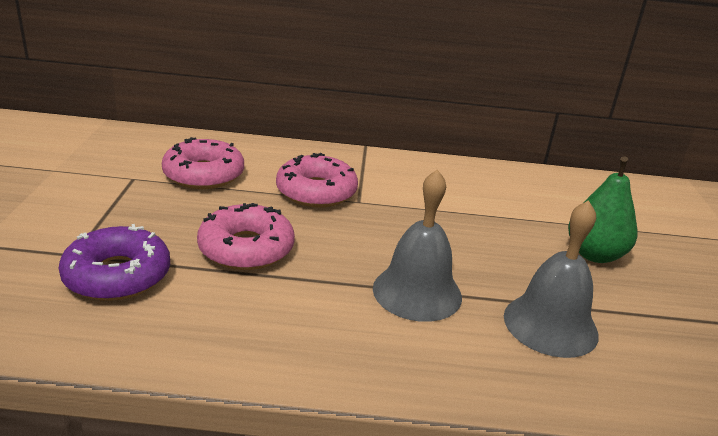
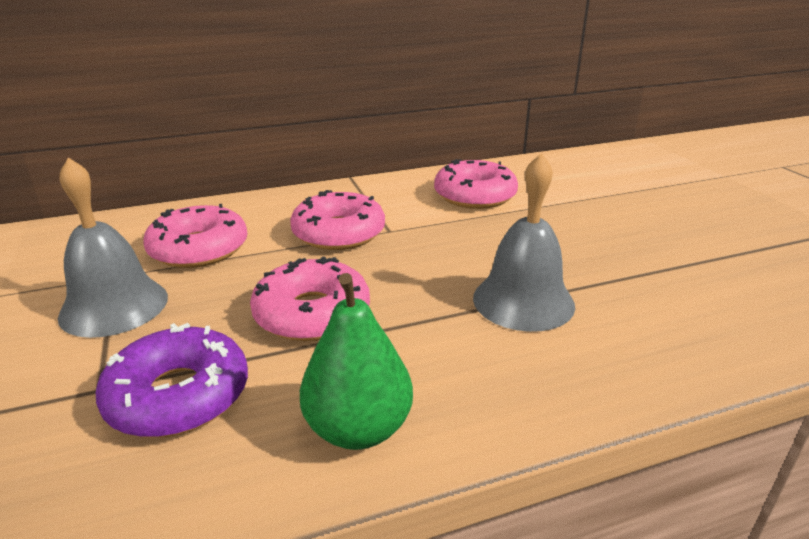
camera: 20 degrees left, 0 degrees up
(459, 191) = (475, 195): none -> pink donut
(550, 325) = (663, 291): grey bell -> grey bell (114, 306)
(594, 254) = (636, 218): green pear -> green pear (358, 429)

